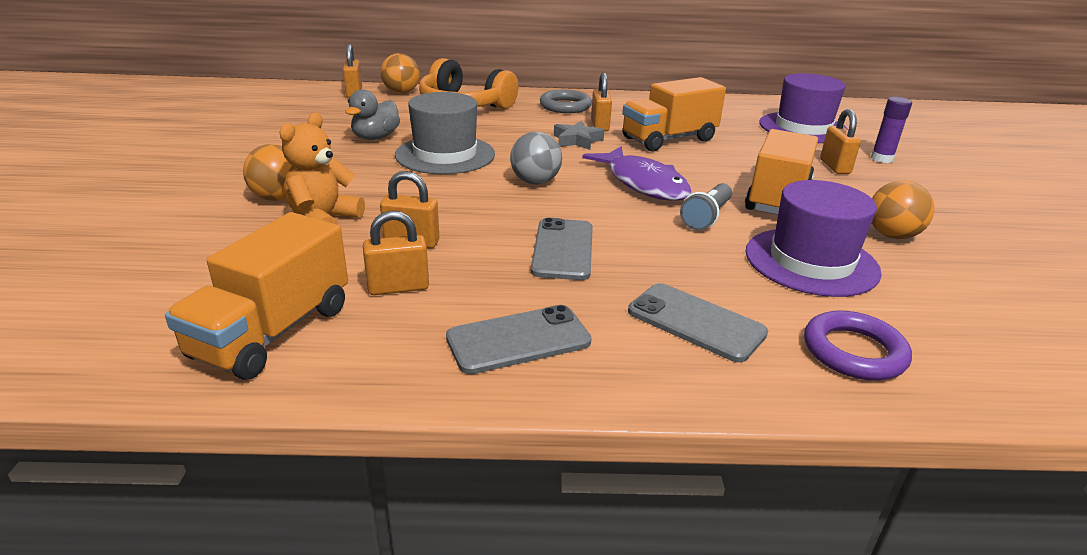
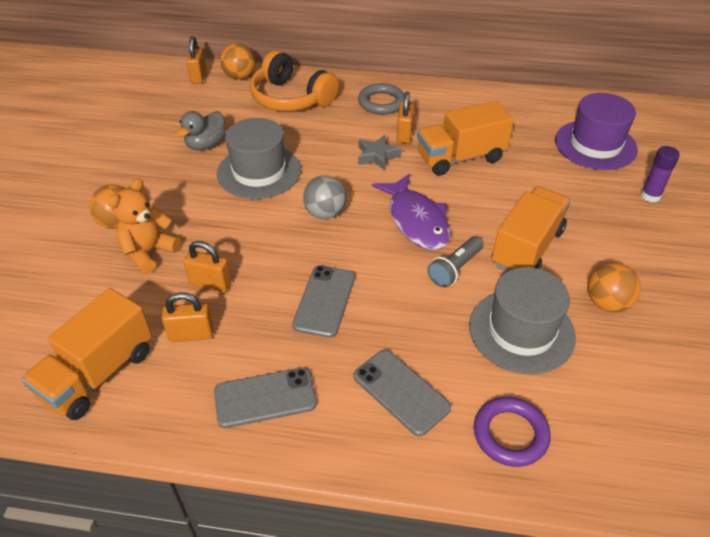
camera: 10 degrees right, 15 degrees up
(811, 261) = (521, 331): purple hat -> grey hat
(835, 167) = (599, 206): orange padlock -> none

